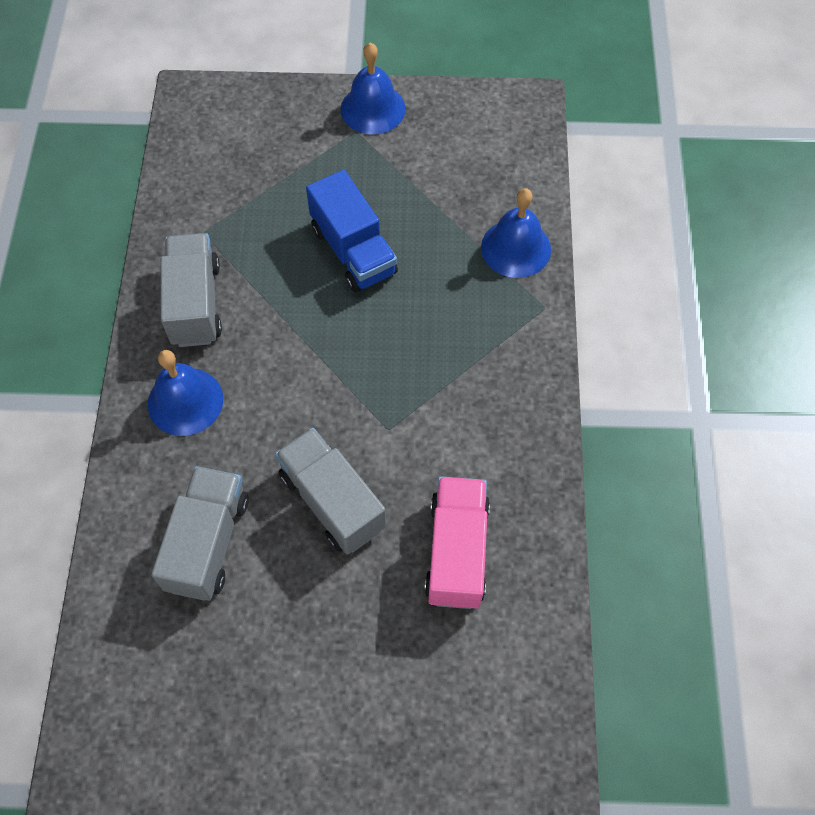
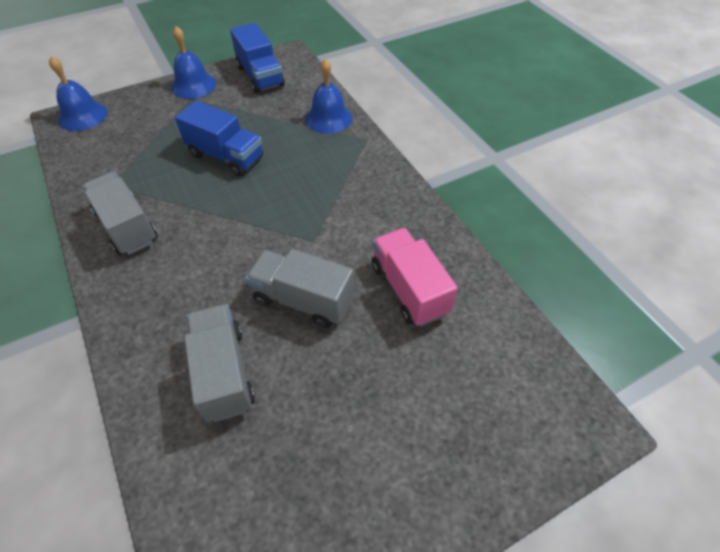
camera: 30 degrees left, 10 degrees down
(185, 401) = (152, 288): blue bell -> blue bell (83, 116)
(467, 130) = (260, 76): none -> blue truck

